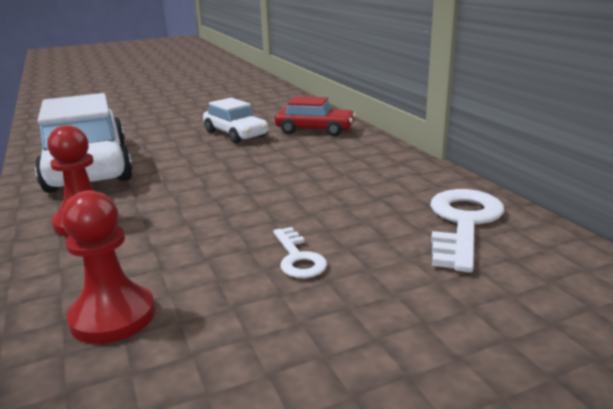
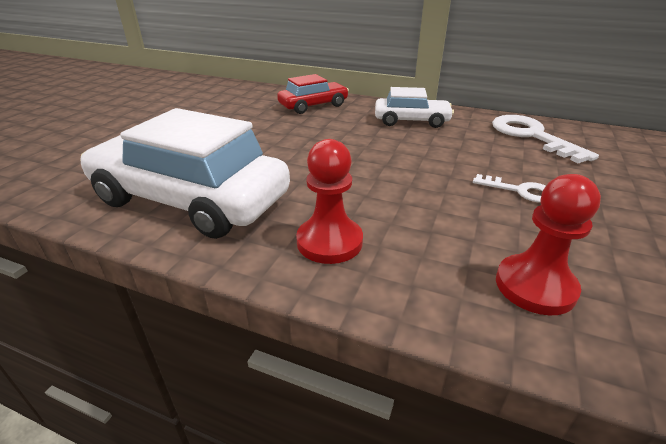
camera: 45 degrees left, 10 degrees up
(235, 134) = (258, 125): white car -> white car (411, 121)

